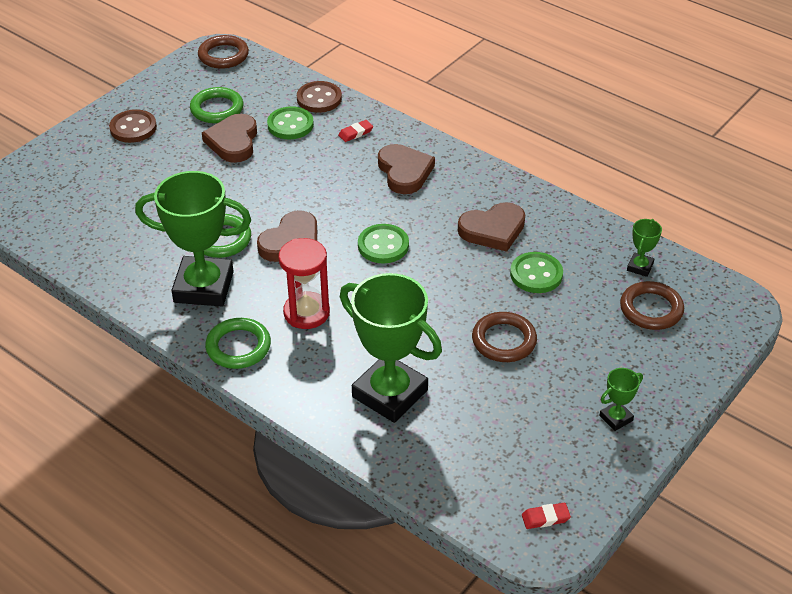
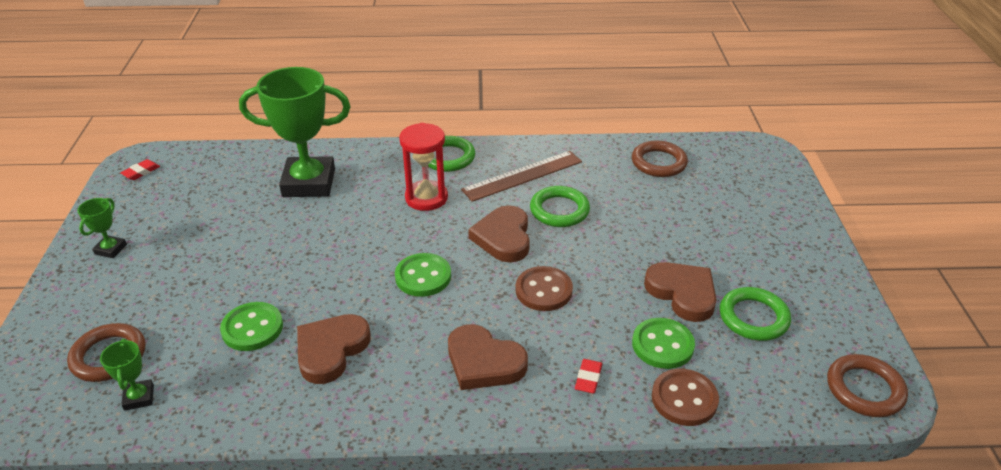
camera: 140 degrees right, 5 degrees down
(133, 128) = (781, 253): brown button -> brown button (543, 290)
(204, 287) = (523, 176): green trophy -> brown ruler
(504, 340) = (244, 257): brown ring -> brown ring (658, 162)

